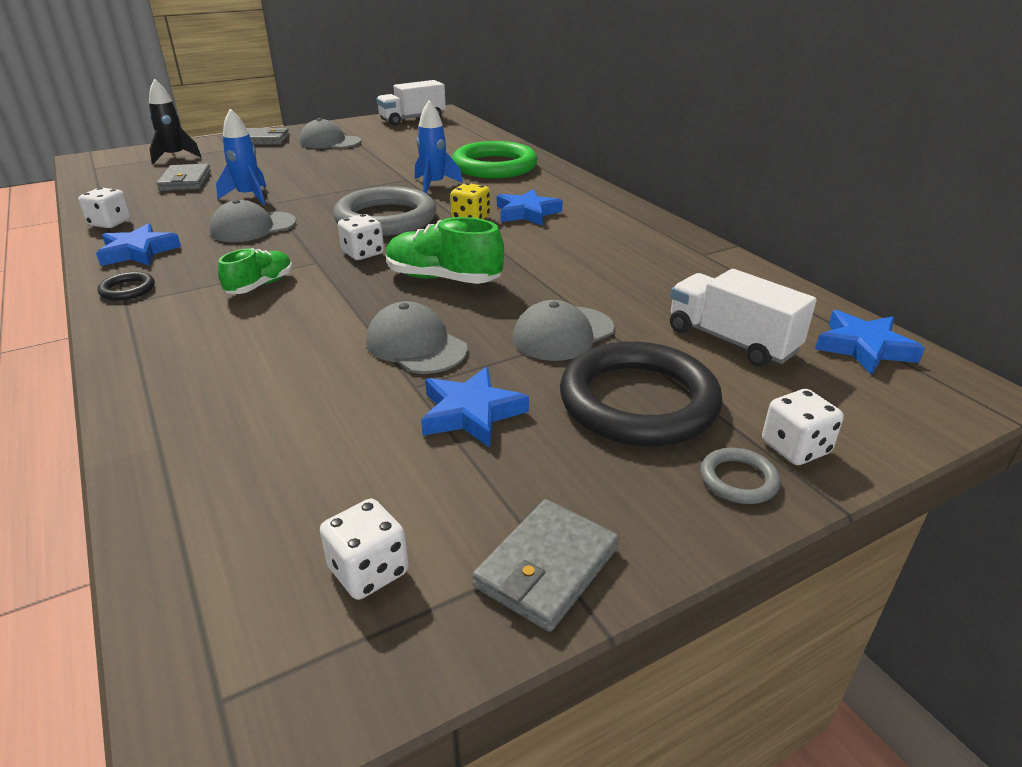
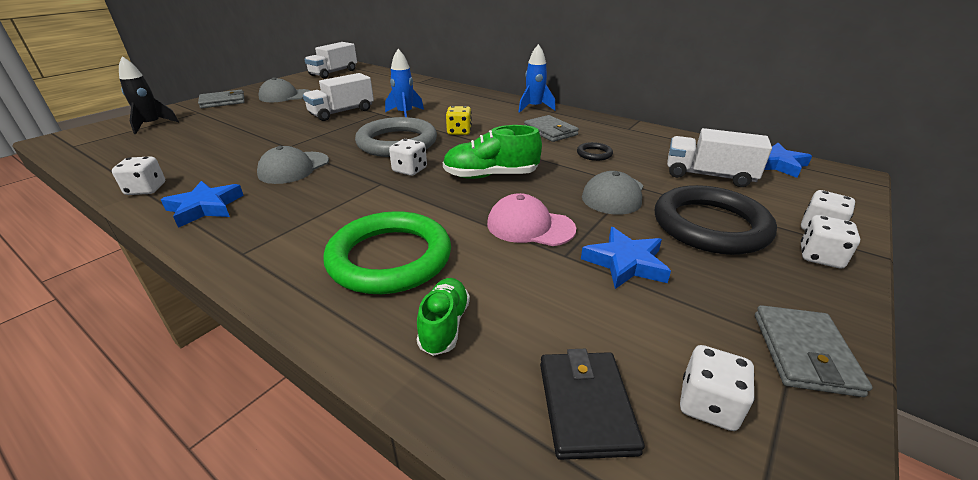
camera: 25 degrees left, 0 degrees up
(127, 290) = (232, 242): black ring -> black ring (594, 154)
(185, 181) = (186, 143): grey wallet -> grey wallet (550, 131)
(249, 196) = (261, 145): blue rocket -> blue rocket (534, 108)
(253, 527) = (585, 406): none -> black wallet
(260, 285) = (354, 211): green shoe -> green shoe (444, 325)
(367, 171) = (342, 112): none -> white truck
(416, 345) = (530, 226): grey cap -> pink cap
(494, 166) = (433, 96): green ring -> green ring (390, 258)
(527, 213) = (492, 122): blue star -> none
(738, 480) = (820, 257): grey ring -> white dice

